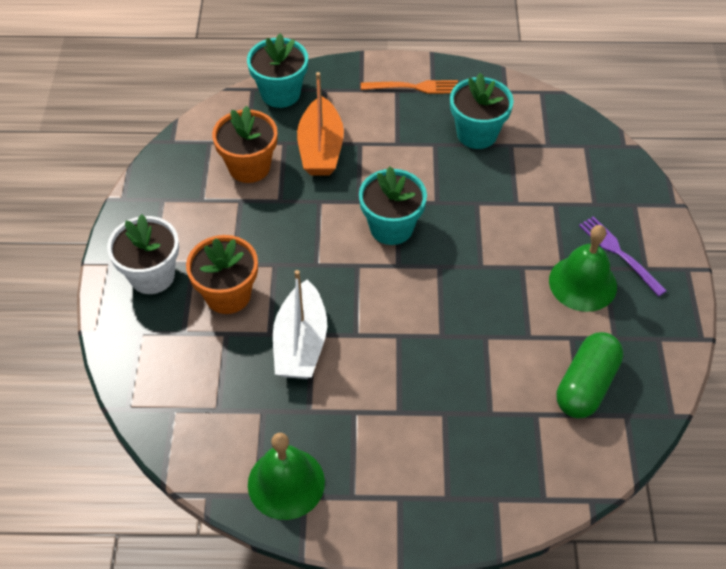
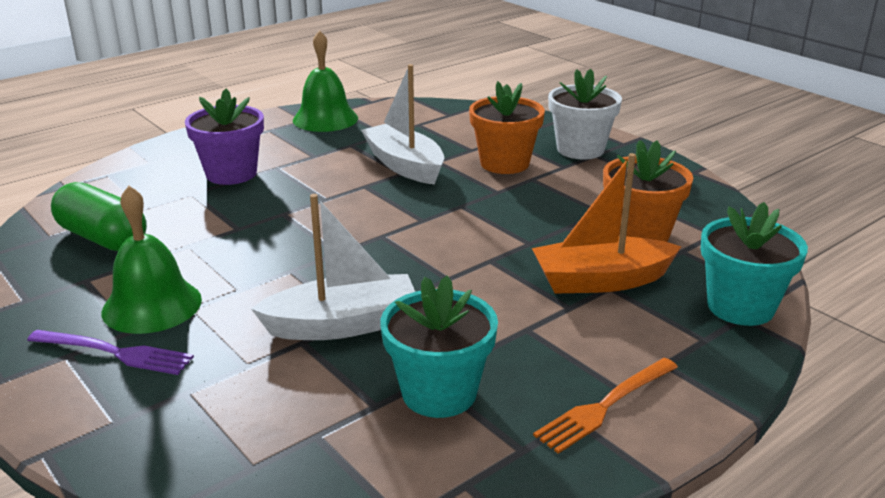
camera: 140 degrees right, 25 degrees down
(321, 149) = (601, 280): orange boat -> orange boat turned 60 degrees counterclockwise
(391, 227) = (426, 256): turquoise flower pot -> none
(442, 425) = (231, 173): none -> purple flower pot
(486, 201) = (343, 325): none -> white boat
(586, 385) = (103, 238): green capsule -> green capsule turned 45 degrees counterclockwise

